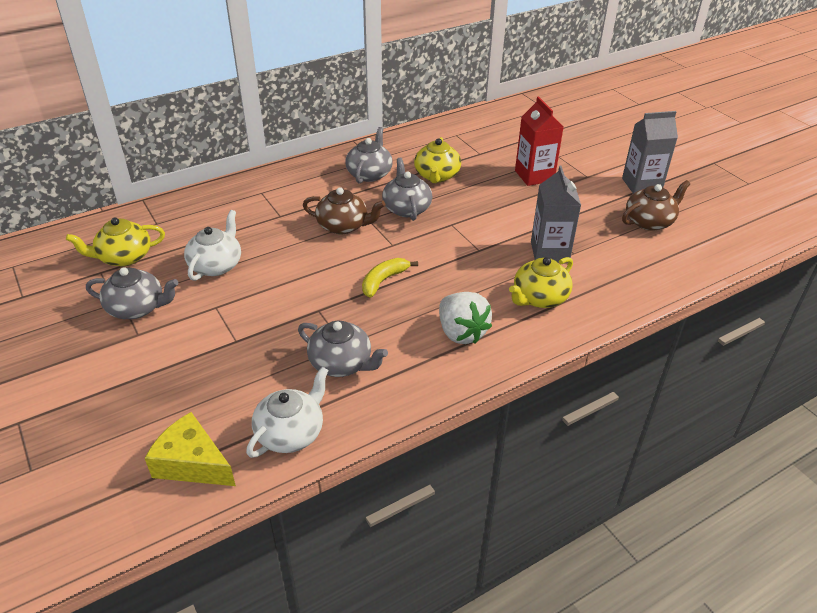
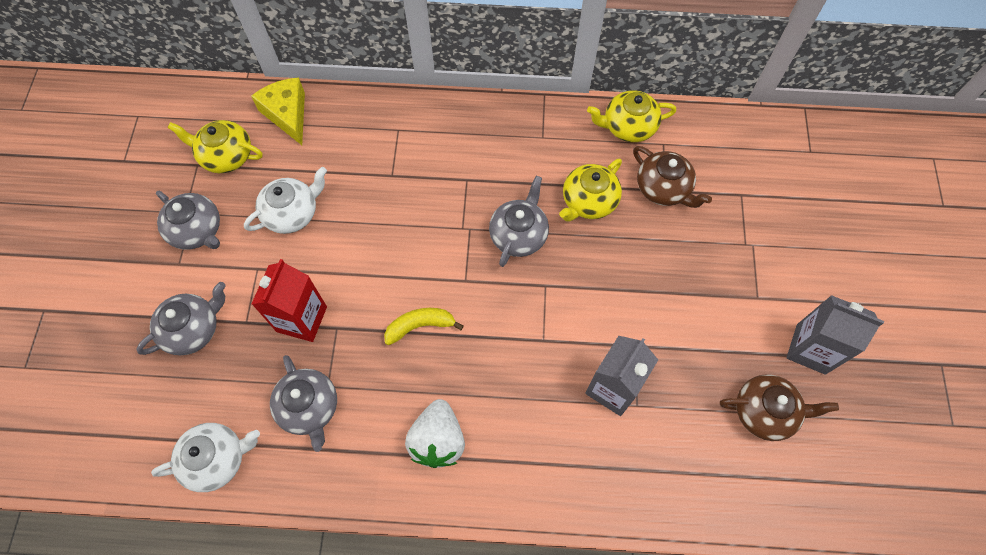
camera: 35 degrees right, 25 degrees up
(192, 463) = (129, 439): yellow cheese -> yellow cheese (287, 114)
(343, 226) = (439, 225): brown teapot -> brown teapot (663, 188)
(369, 174) = (521, 159): grey teapot -> grey teapot (193, 329)
(534, 176) = (696, 262): red carton -> red carton (302, 319)
(539, 298) = (547, 445): yellow teapot -> yellow teapot (628, 127)

